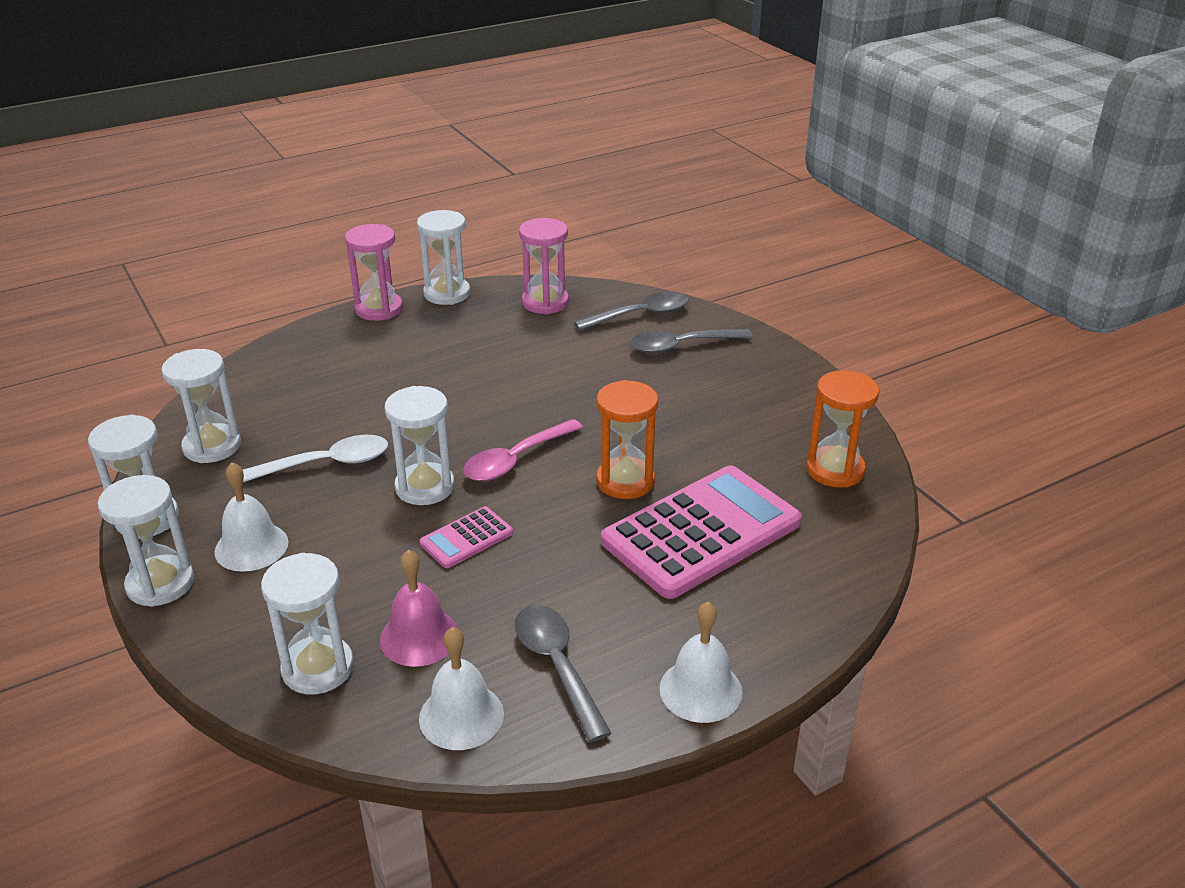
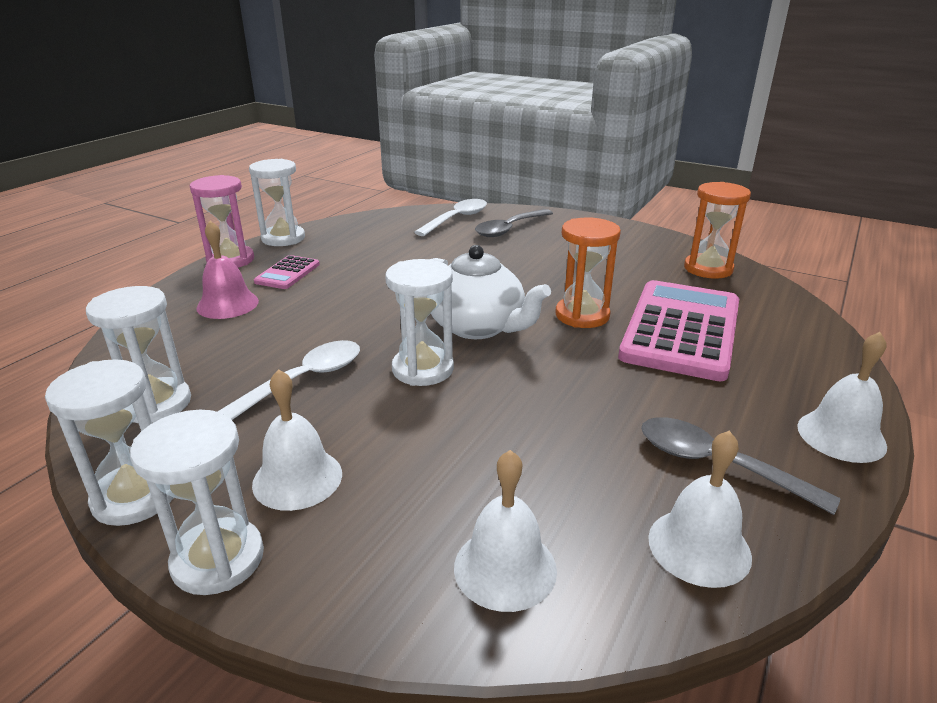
camera: 30 degrees left, 5 degrees down
(318, 668) = (505, 568): white hourglass -> white bell
(419, 637) = (569, 492): pink bell -> pink bell (227, 304)
(466, 538) = (509, 395): pink calculator -> pink calculator (287, 273)
(515, 460) = (478, 327): pink spoon -> white teapot
(545, 302) = (374, 227): pink hourglass -> none
(641, 315) = (457, 219): grey spoon -> white spoon

